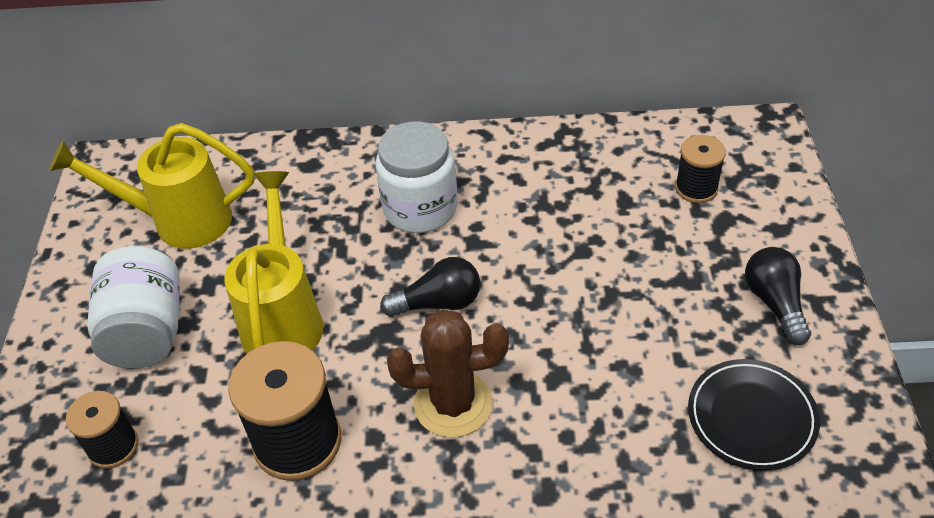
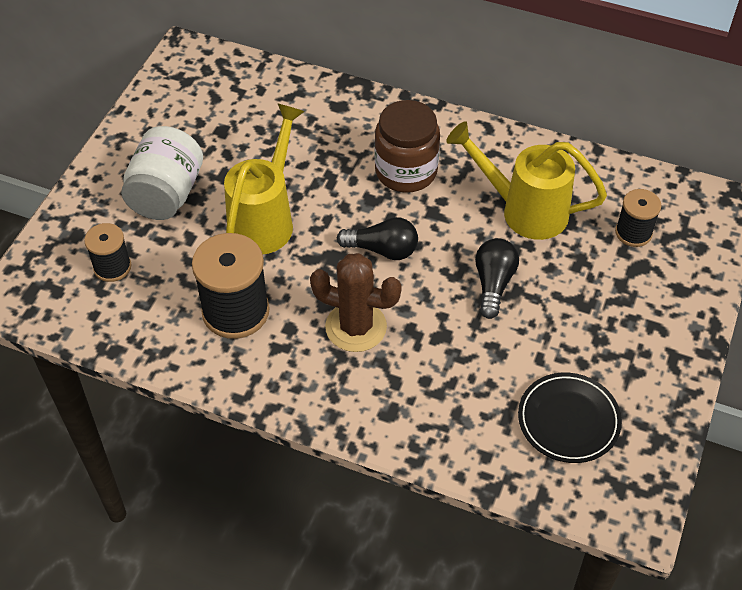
camera: 20 degrees right, 5 degrees up
(178, 221) = (222, 117): yellow watering can -> yellow watering can (523, 210)
(420, 208) = (406, 171): white jar -> brown jar
(774, 303) = (639, 345): black light bulb -> black light bulb (493, 284)

